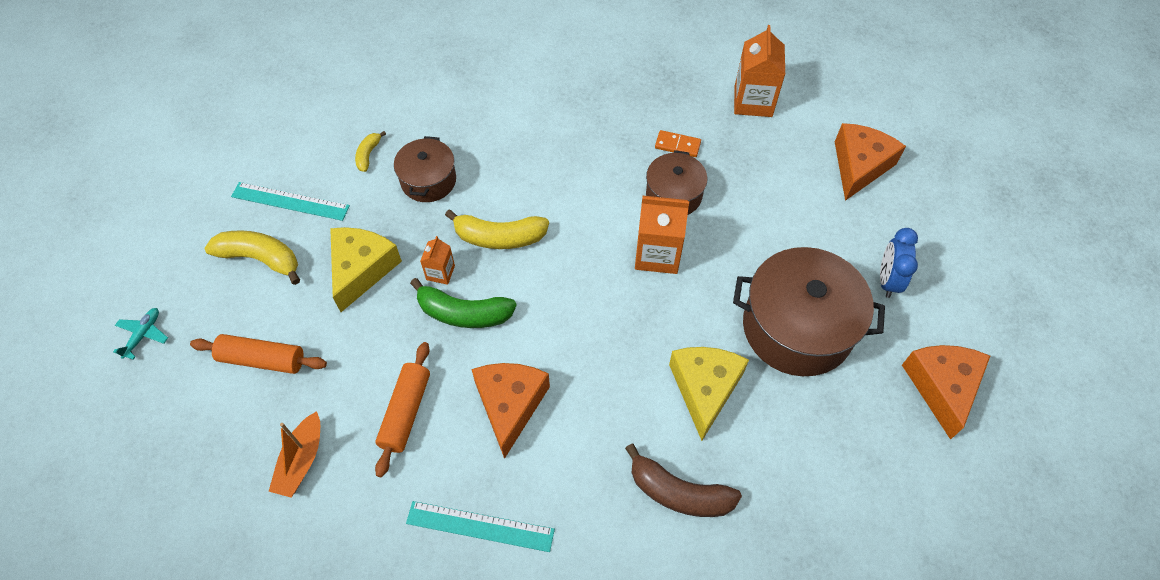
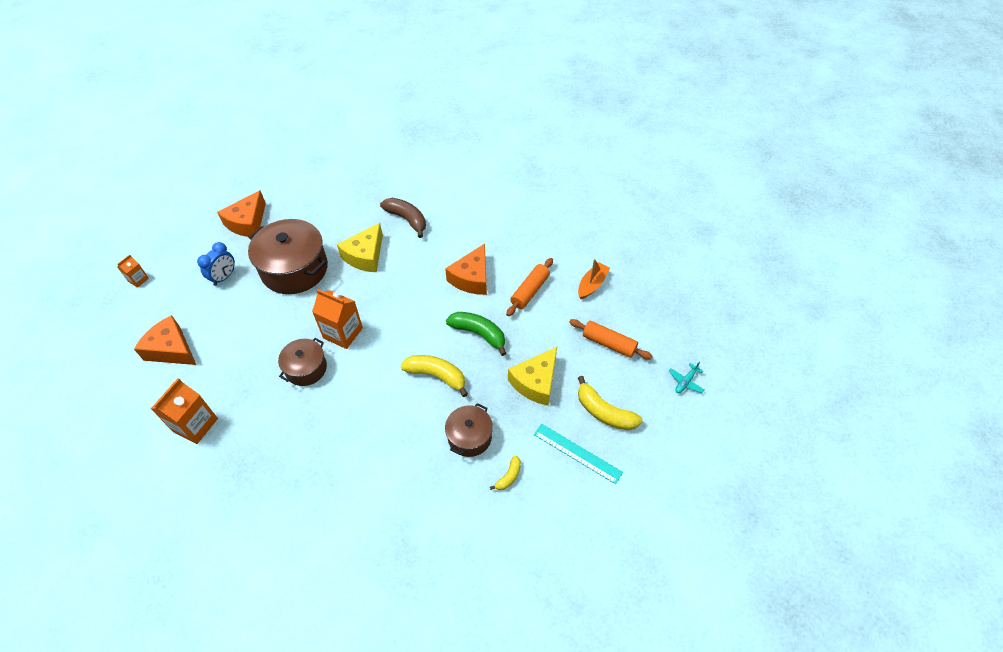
camera: 160 degrees left, 5 degrees down
(440, 272) = (484, 364): orange carton -> orange carton (138, 280)
(480, 526) = (507, 233): turquoise ruler -> none
(677, 145) = (277, 406): orange domino -> none
(859, 166) = (171, 349): orange cheese -> orange cheese turned 75 degrees clockwise

